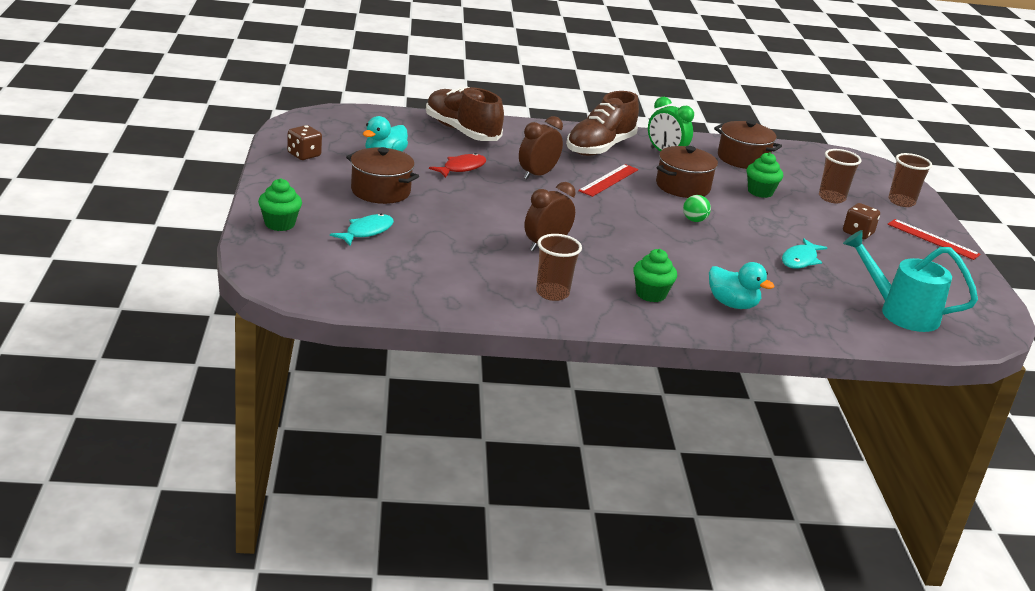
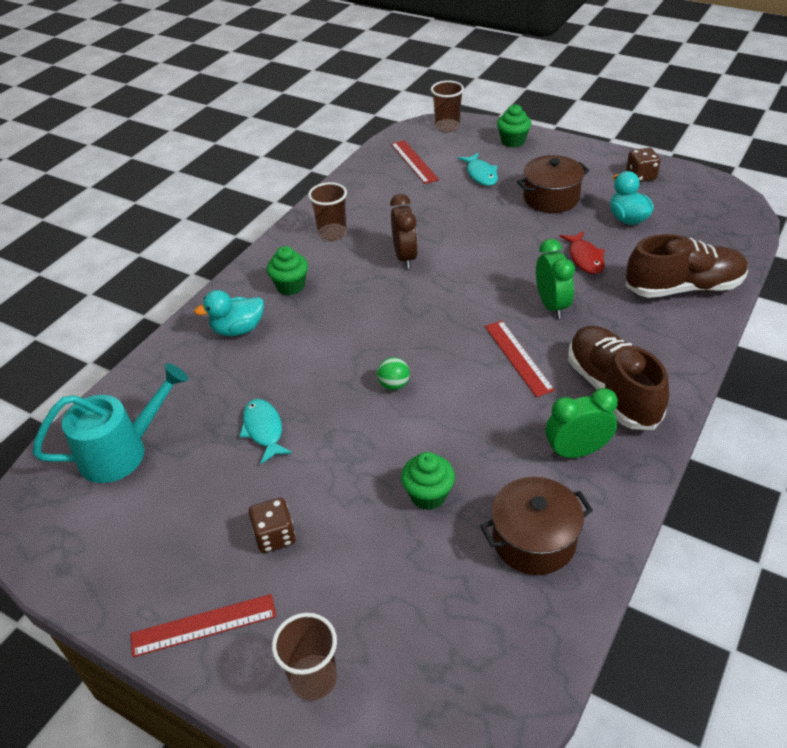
camera: 130 degrees right, 15 degrees up
(372, 275) = (414, 161): none -> red ruler
(537, 175) = (551, 305): brown clock -> green clock
(682, 186) = (476, 418): brown pot -> none
(831, 198) = (373, 577): brown cup -> brown cup (447, 126)

